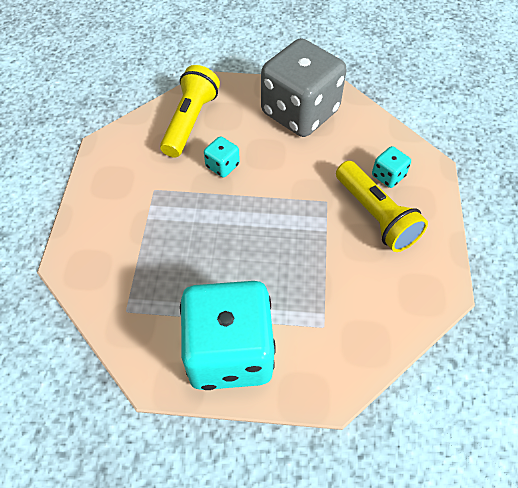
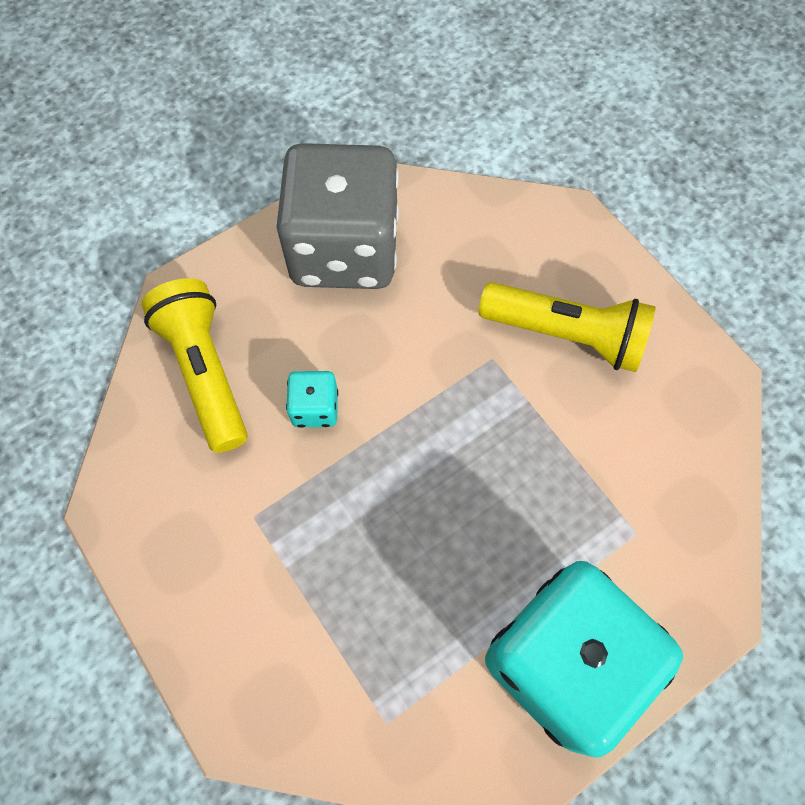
camera: 40 degrees left, 10 degrees up
(388, 176) = (533, 267): turquoise dice -> none

